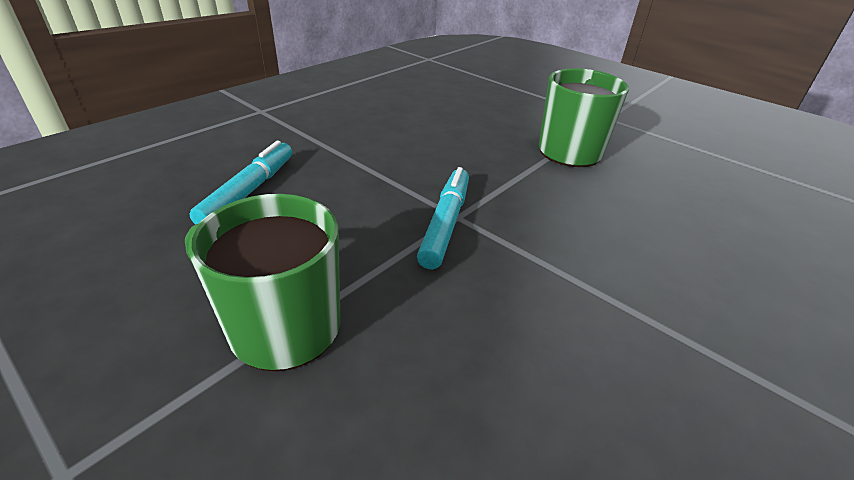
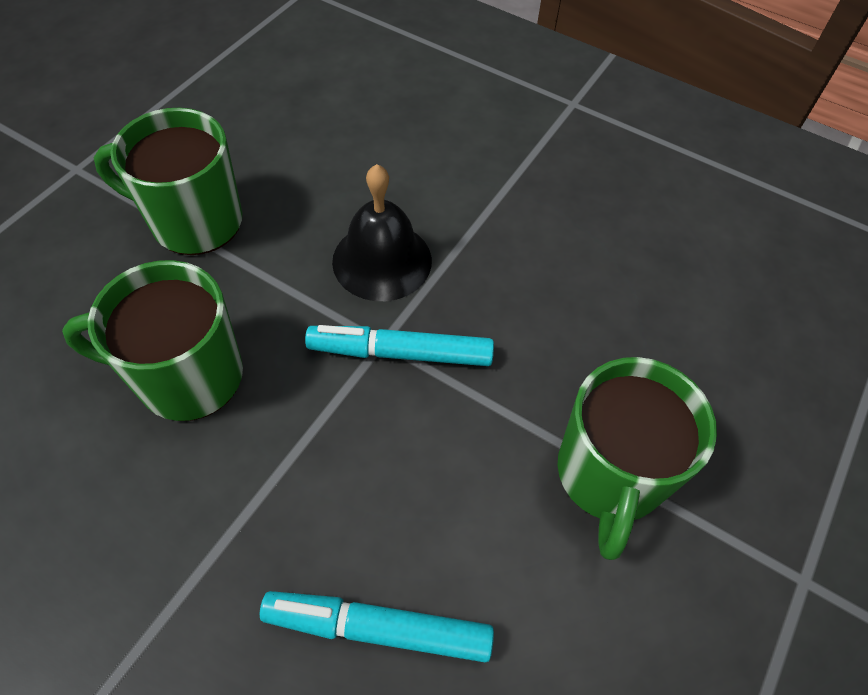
camera: 100 degrees left, 20 degrees up
(444, 144) = (187, 376): none -> green mug
(541, 225) = (382, 260): none -> black bell

